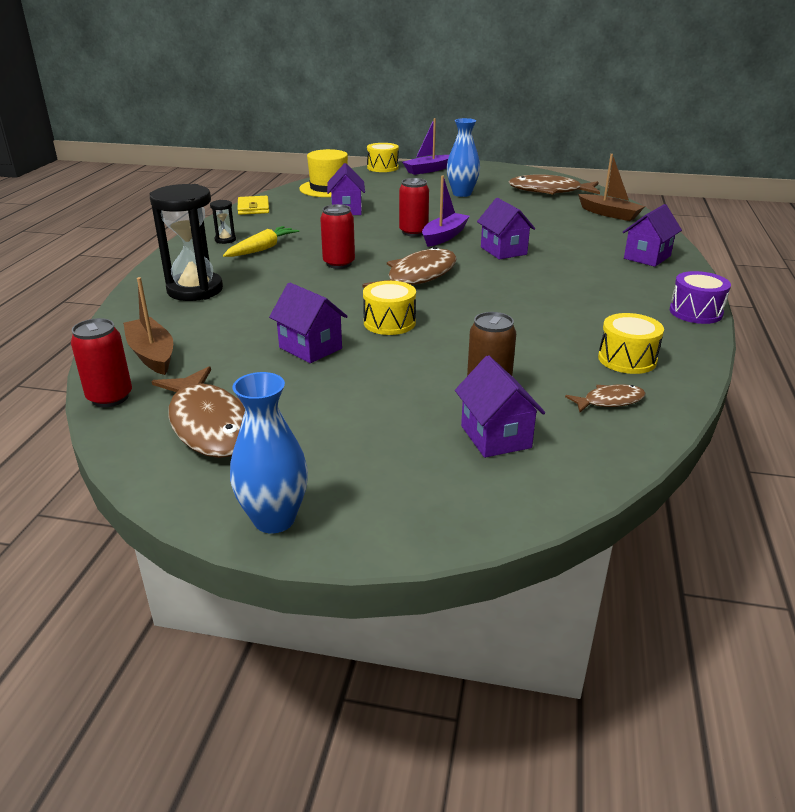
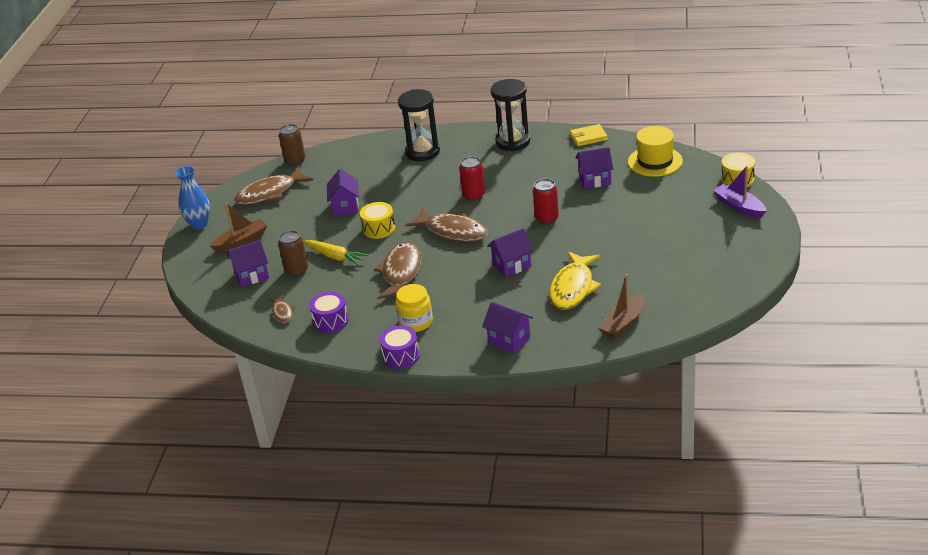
camera: 90 degrees right, 5 degrees up
(110, 397) = (295, 161): red can -> brown can
(152, 354) = (338, 160): brown boat -> brown boat (241, 241)
(225, 240) = (513, 142): black hourglass -> black hourglass, size x2.25
(262, 249) = (497, 160): yellow carrot -> yellow carrot (335, 257)
(310, 348) = (345, 207): purple house -> purple house turned 45 degrees counterclockwise
(444, 236) = (540, 234): purple boat -> none
(462, 194) = (662, 234): blue vase -> none
(549, 191) = (688, 286): brown fish -> brown fish (401, 272)
(550, 228) = (573, 288): none -> yellow fish
(621, 302) = (416, 322): none -> yellow jar
(627, 359) = (331, 321): yellow drum -> purple drum

